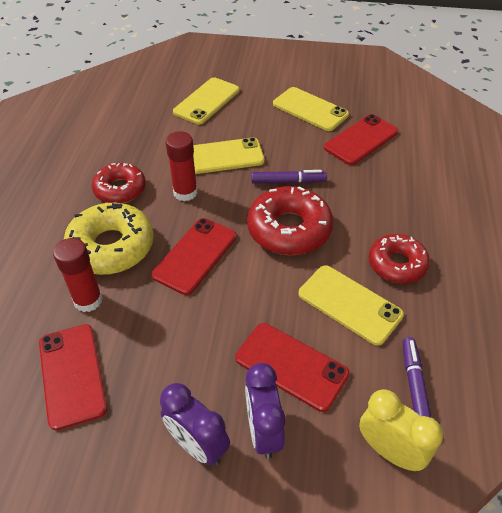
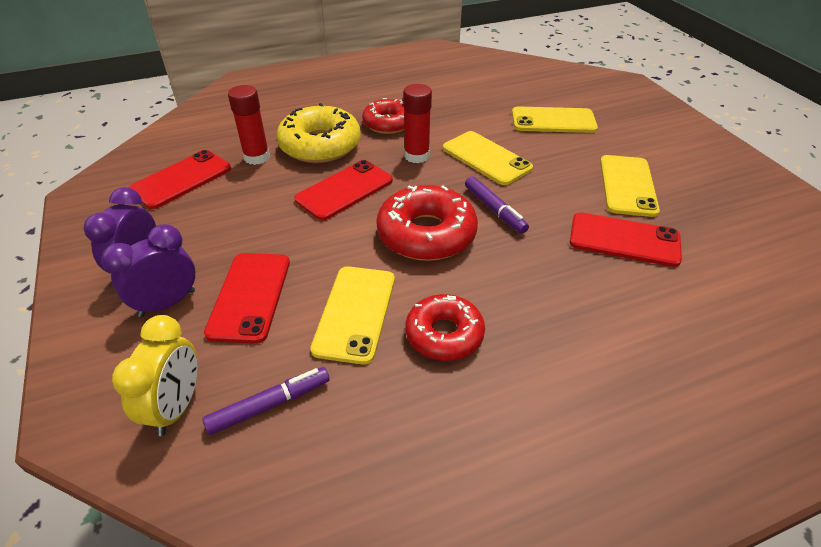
camera: 60 degrees right, 5 degrees down
(195, 255) = (344, 190): red phone -> red phone turned 45 degrees counterclockwise

